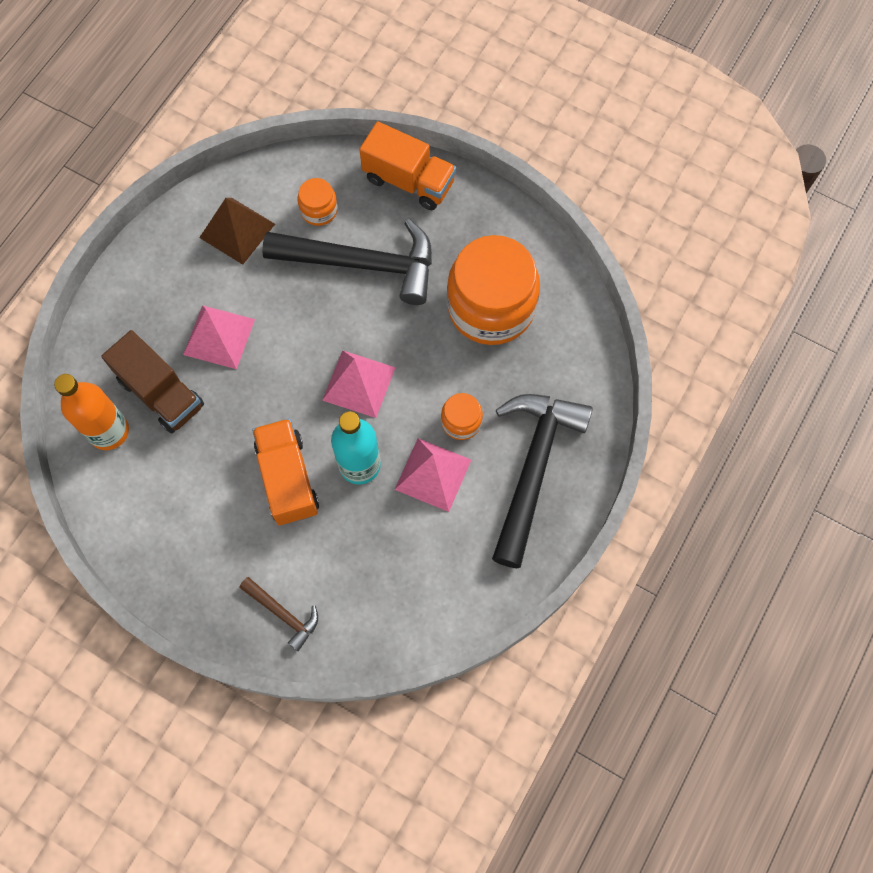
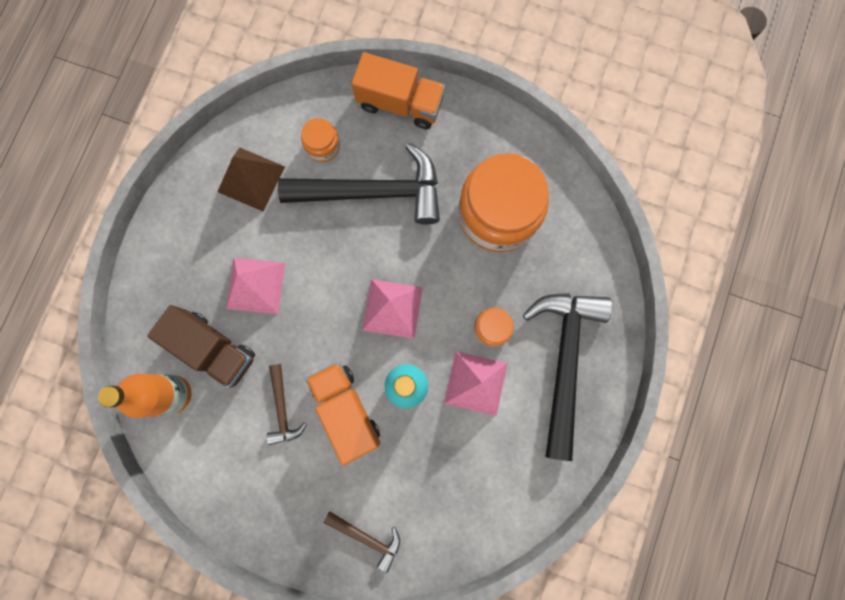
camera: 10 degrees left, 10 degrees up
(221, 466) = (282, 409): none -> brown hammer

